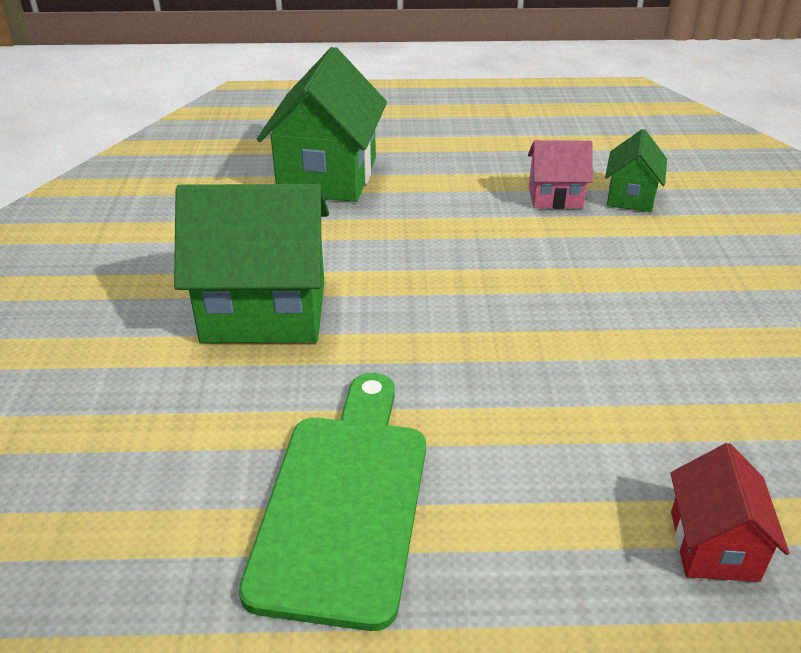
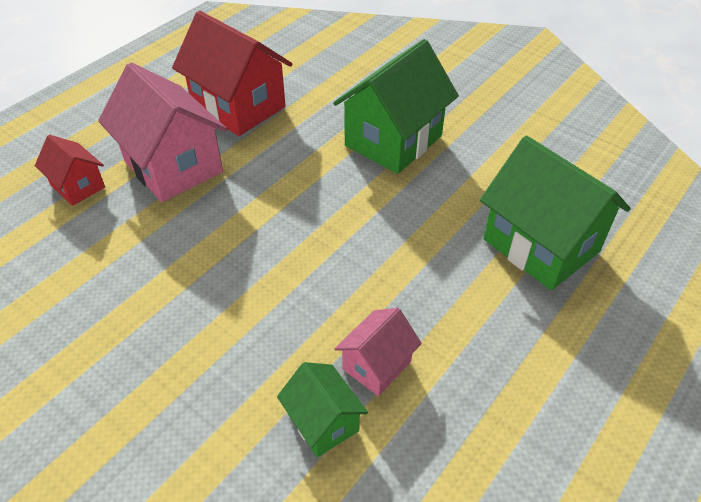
camera: 130 degrees right, 10 degrees up
(344, 502) = (238, 107): green cutting board -> red house
(545, 472) = (173, 166): none -> pink house

